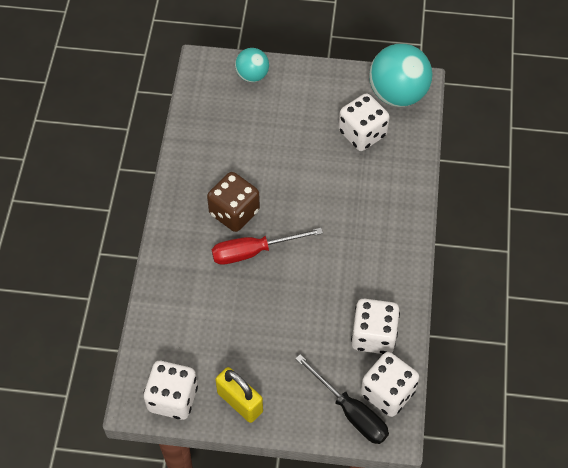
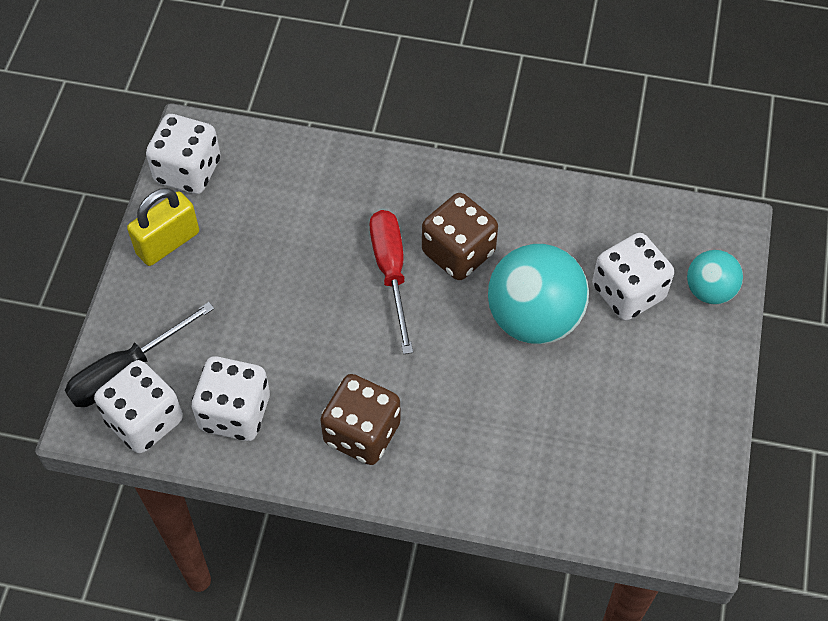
camera: 95 degrees right, 0 degrees up
(362, 134) = (593, 438): white dice -> white dice (628, 292)
(377, 258) = (362, 433): none -> brown dice
(397, 94) = (674, 502): turquoise ball -> turquoise ball (534, 318)

